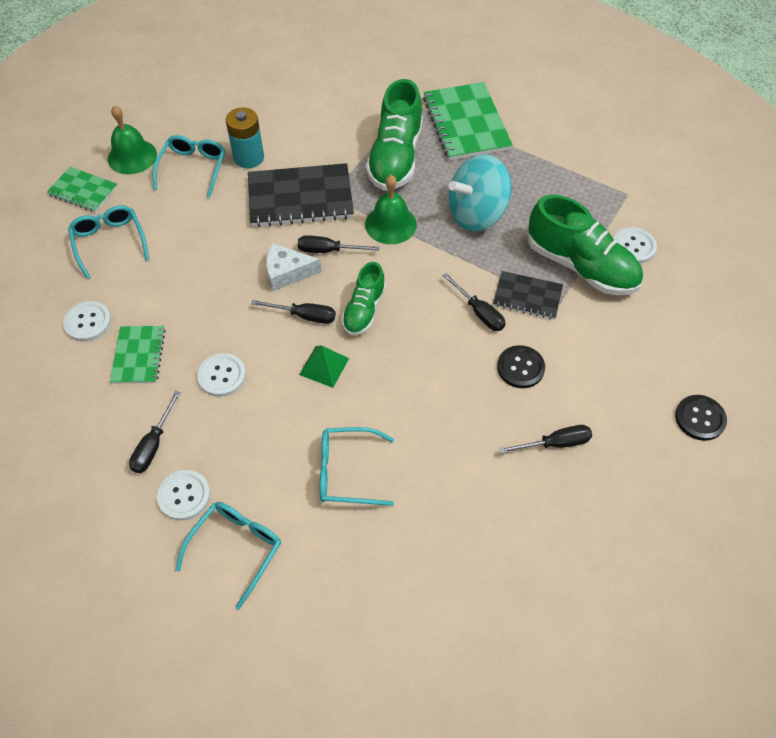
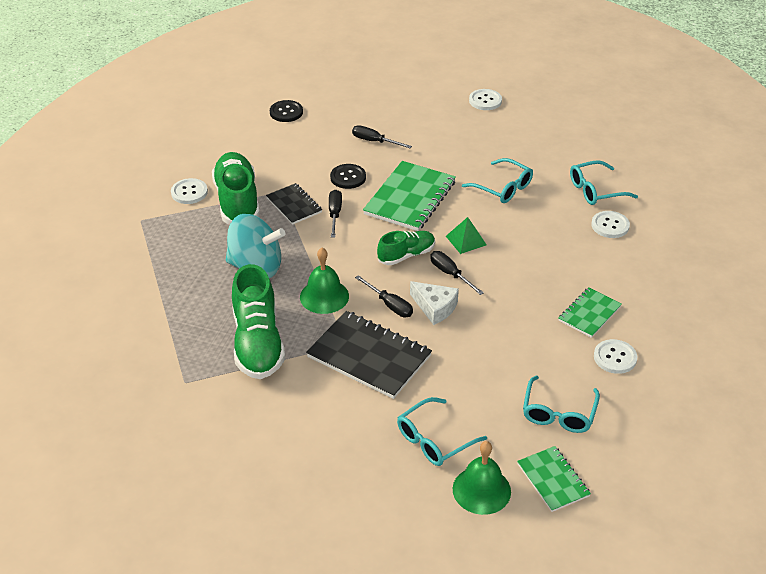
camera: 140 degrees left, 15 degrees down
(153, 444) = (612, 259): black screwdriver -> none
(222, 376) = (539, 271): white button -> white button (485, 101)
(249, 157) = (376, 419): turquoise battery -> none
(395, 157) = (258, 343): green shoe -> green shoe turned 120 degrees clockwise
(466, 123) = (167, 336): green notebook -> green notebook (410, 198)

